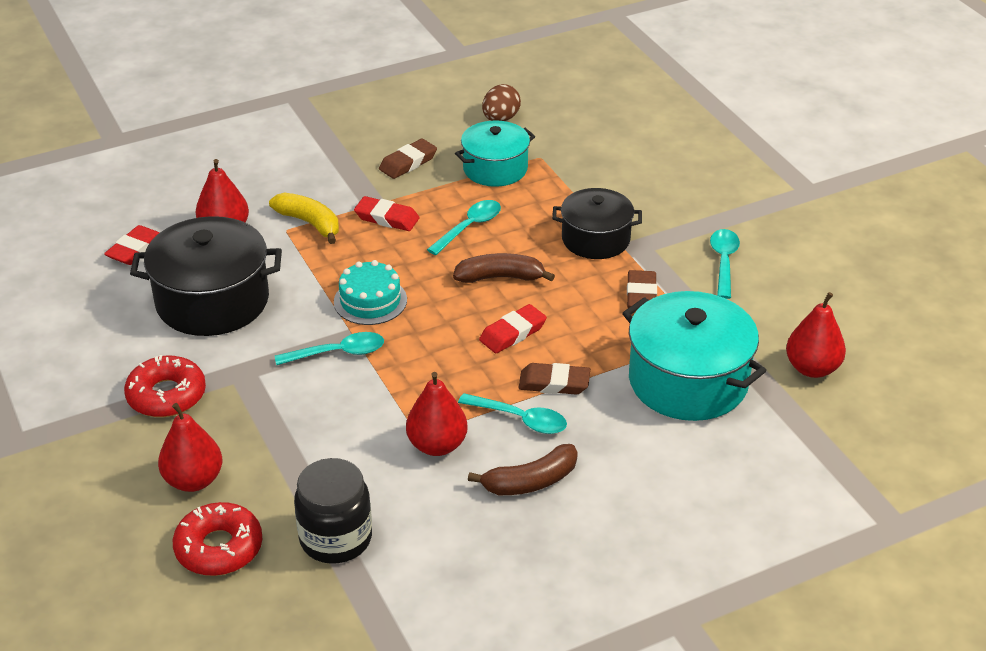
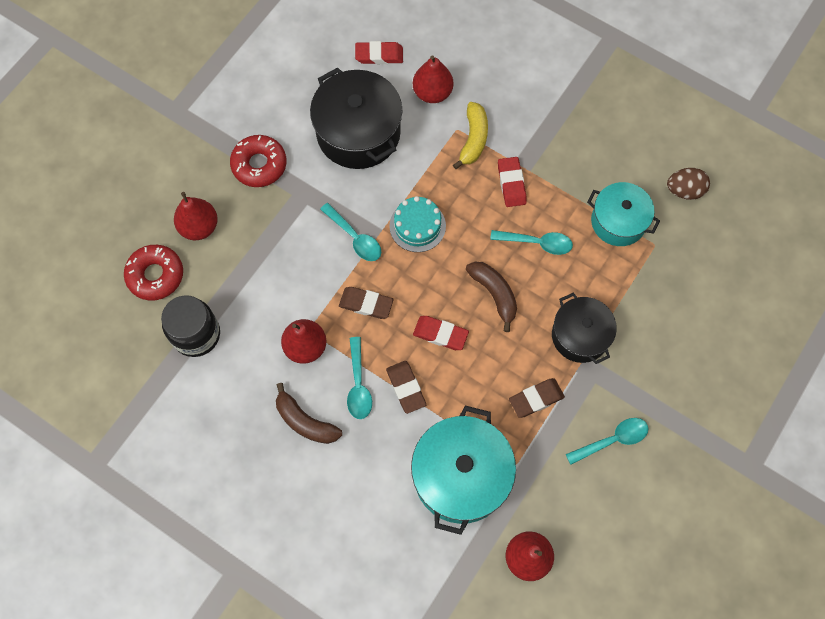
camera: 60 degrees right, 30 degrees up
(408, 163) = (584, 159): brown eraser -> brown eraser (366, 304)

